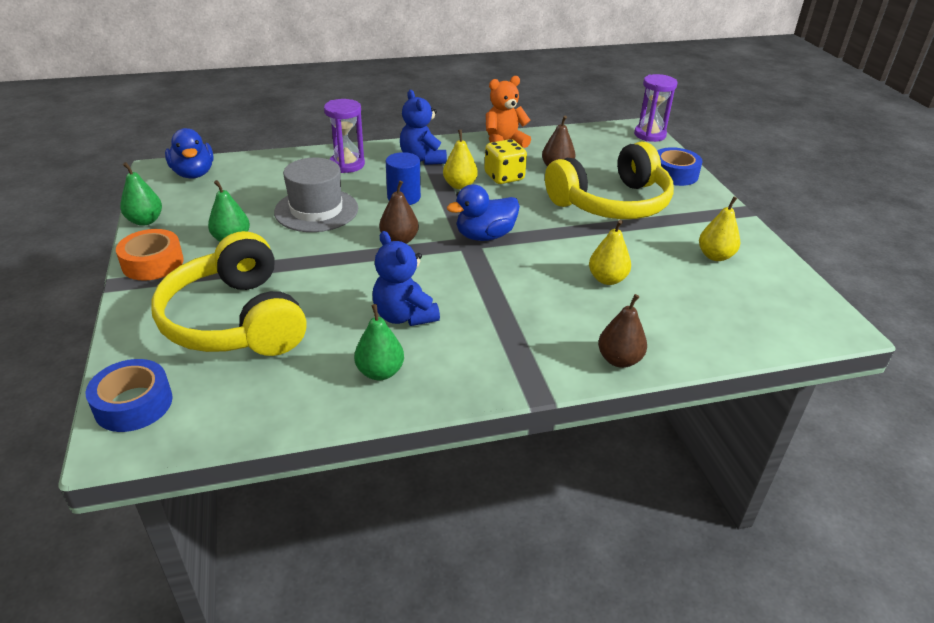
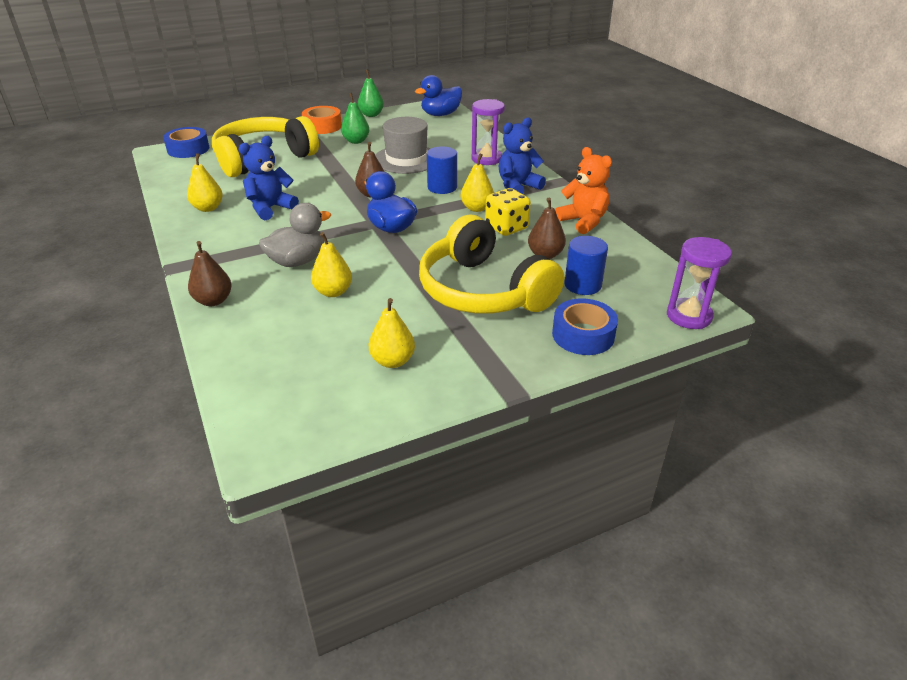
camera: 80 degrees right, 0 degrees up
(380, 372) = (208, 208): green pear -> yellow pear
(543, 299) = (297, 261): none -> grey duck
(606, 162) = (582, 285): none -> blue cylinder

